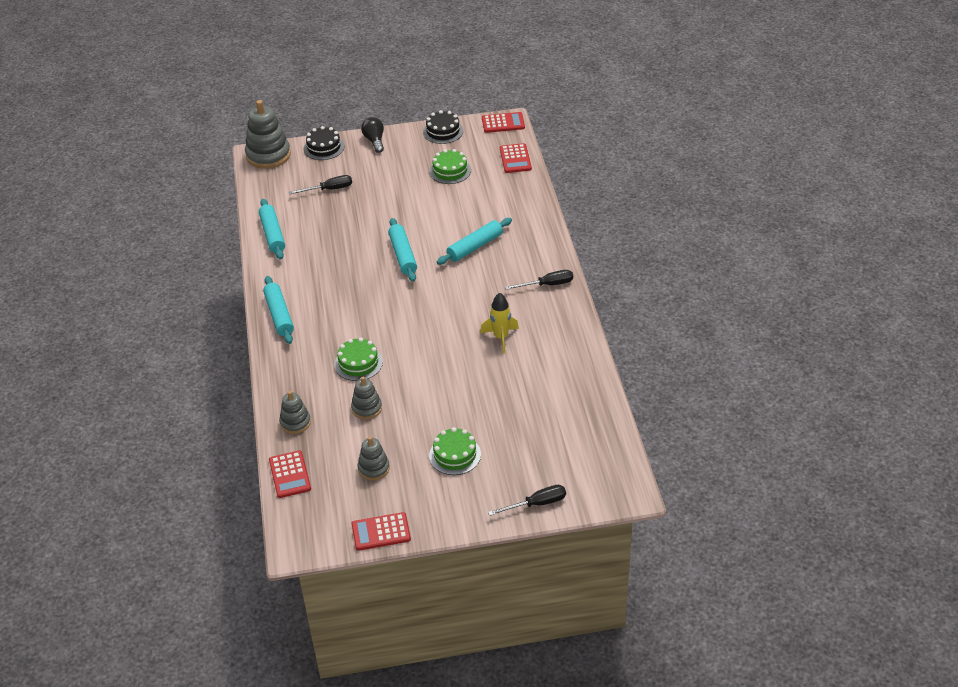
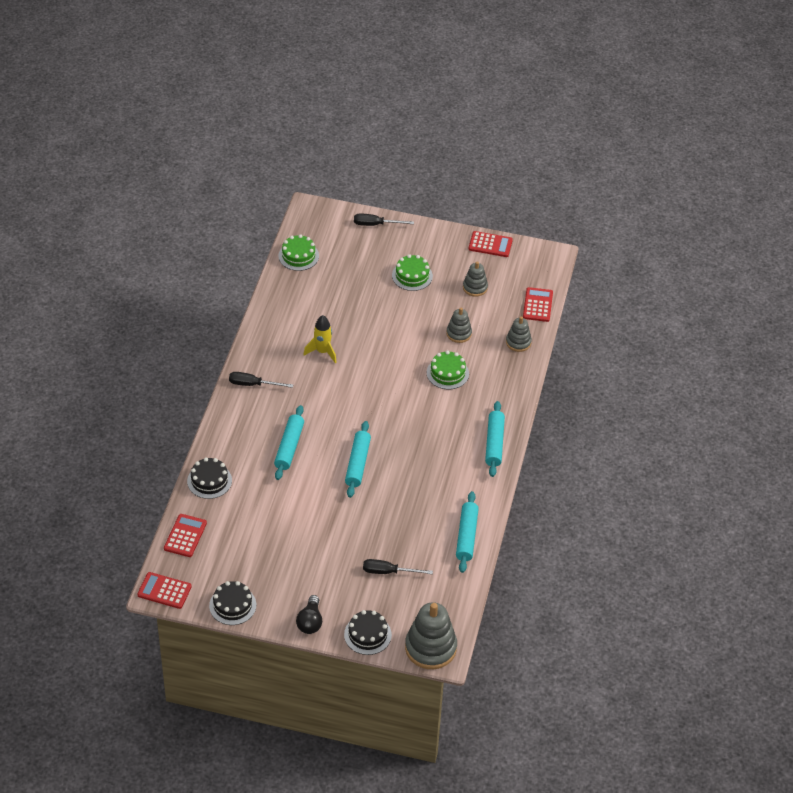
camera: 160 degrees left, 5 degrees up
(450, 171) = (258, 547): green cake -> green cake (298, 256)
(475, 247) = (289, 447): turquoise rolling pin -> turquoise rolling pin turned 60 degrees counterclockwise
(526, 200) = (209, 481): none -> black cake

